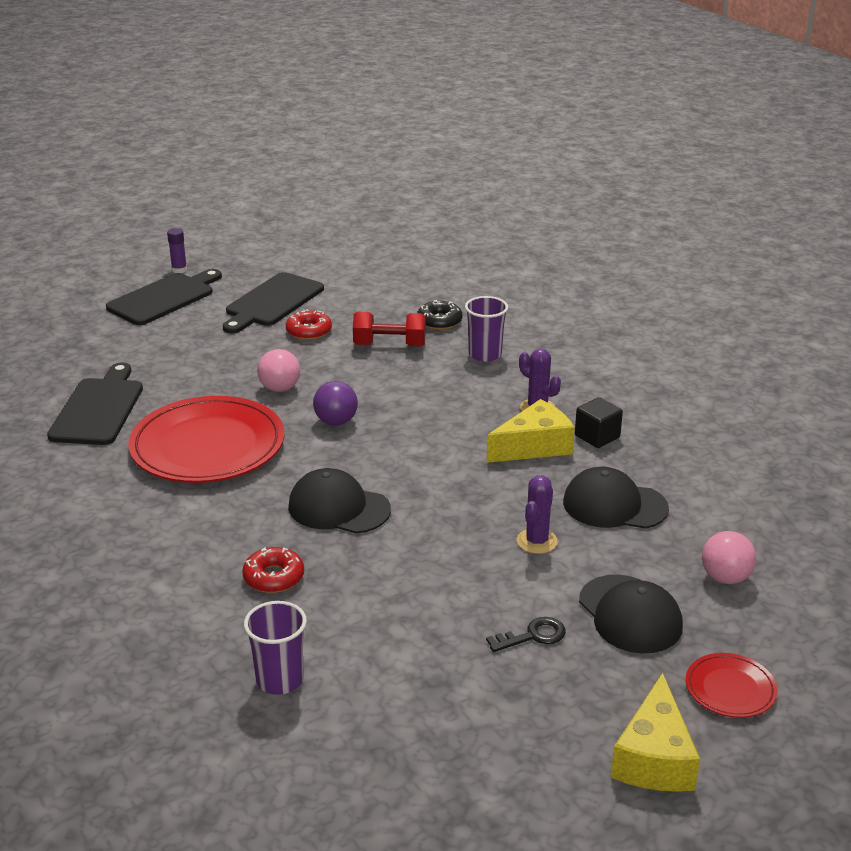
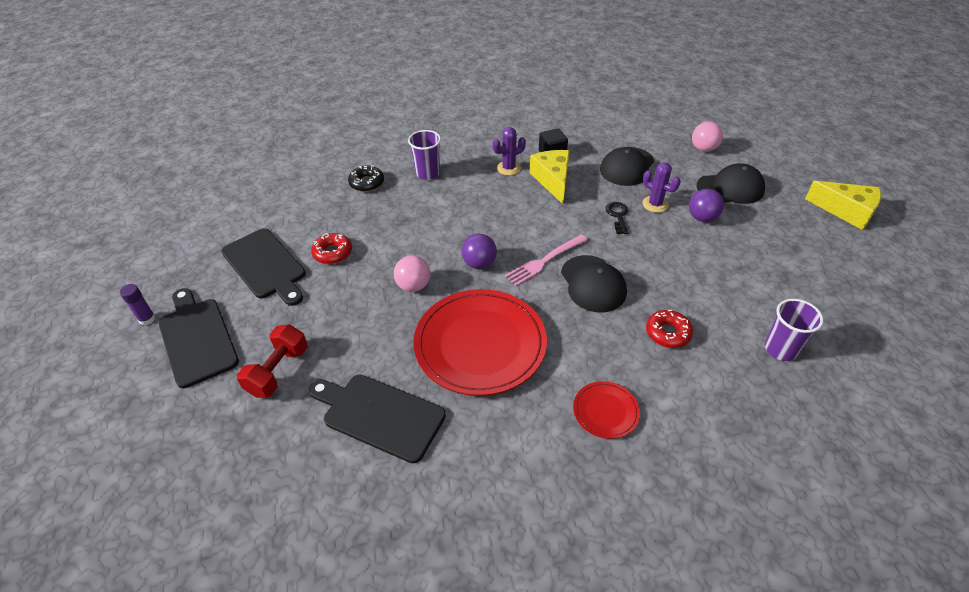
camera: 70 degrees left, 15 degrees up
(338, 508) = (593, 284): black cap -> black cap turned 60 degrees counterclockwise
(362, 465) = (544, 261): none -> pink fork
(389, 345) = (385, 214): red dumbbell -> red dumbbell (278, 371)
(532, 589) = (702, 218): none -> purple ball
(533, 636) = (745, 228): black key -> black key (618, 216)
(730, 689) = (794, 173): red plate -> red plate (605, 411)

